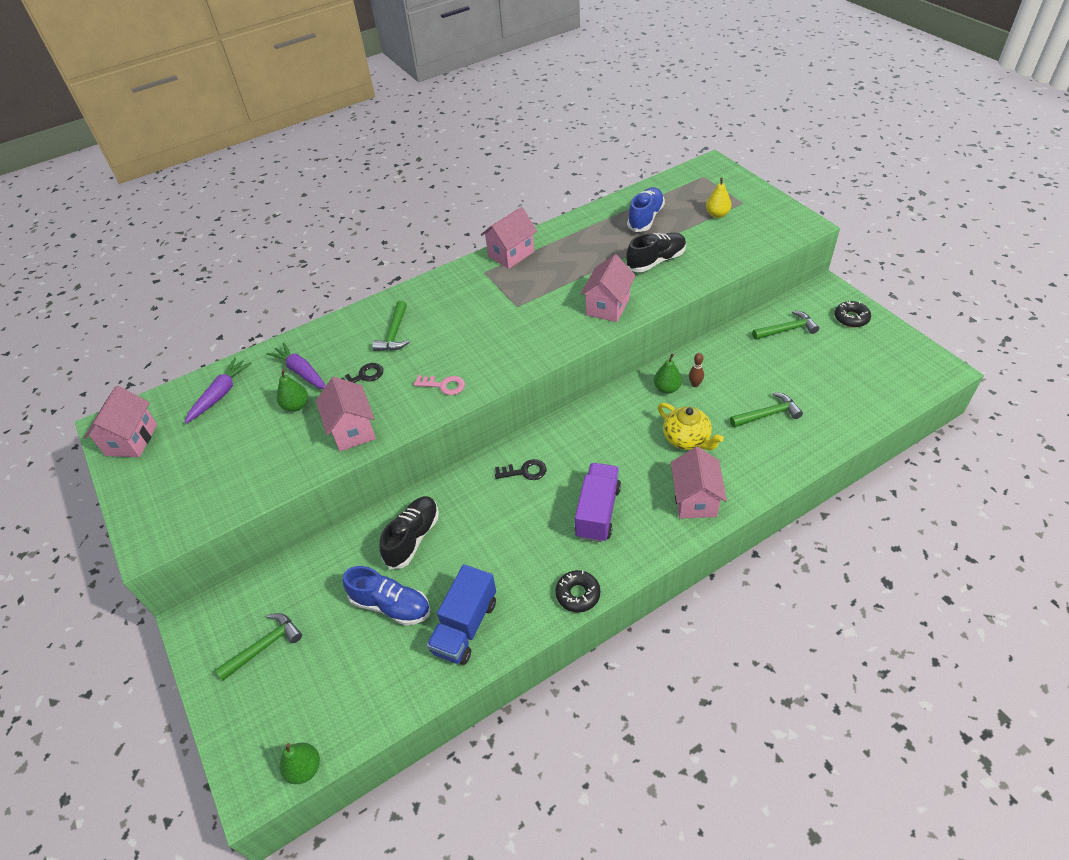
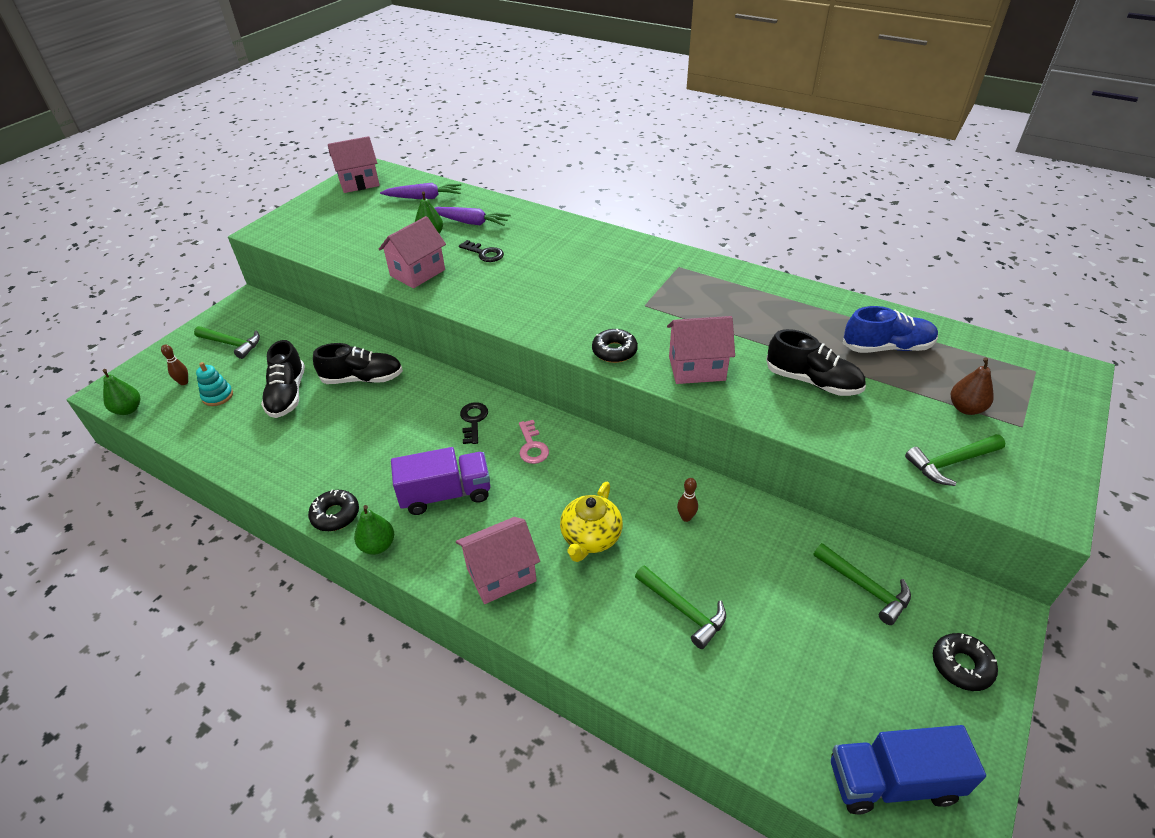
camera: 60 degrees right, 5 degrees down
(297, 703) = (184, 382): none -> brown bowling pin
(301, 372) = (470, 222): purple carrot -> purple carrot turned 90 degrees clockwise
(347, 671) = (217, 396): none -> turquoise stacking toy
(391, 605) = (287, 394): blue shoe -> black shoe
(394, 333) = (550, 249): green hammer -> green hammer (951, 462)
(444, 385) = (500, 301): pink key -> pink key (532, 446)
(465, 626) = (277, 448): blue truck -> blue truck (892, 781)
(511, 254) = (722, 273): pink house -> none
(525, 471) = (473, 420): black key -> black key turned 150 degrees counterclockwise
(559, 340) = (614, 351): none -> black donut
(667, 388) = (661, 493): green pear -> green pear (378, 545)
(717, 214) = (965, 408): yellow pear -> brown pear

